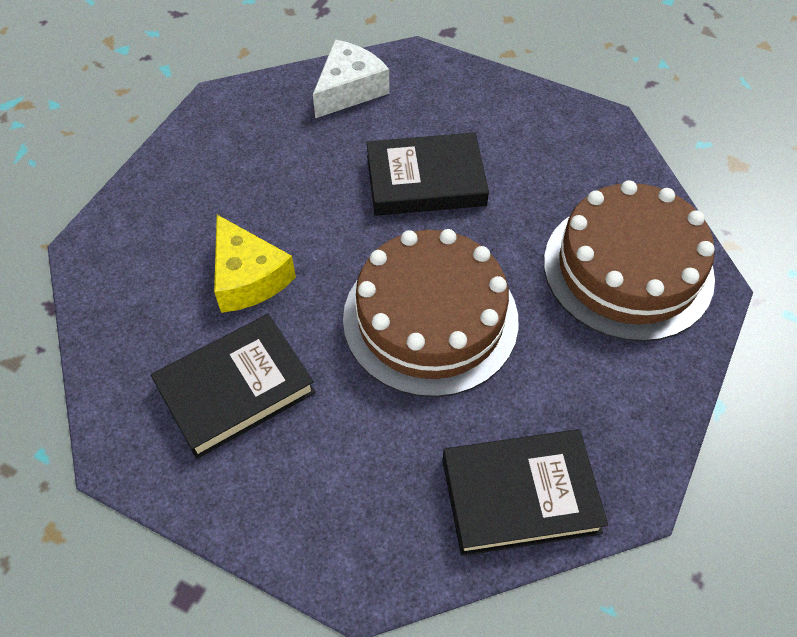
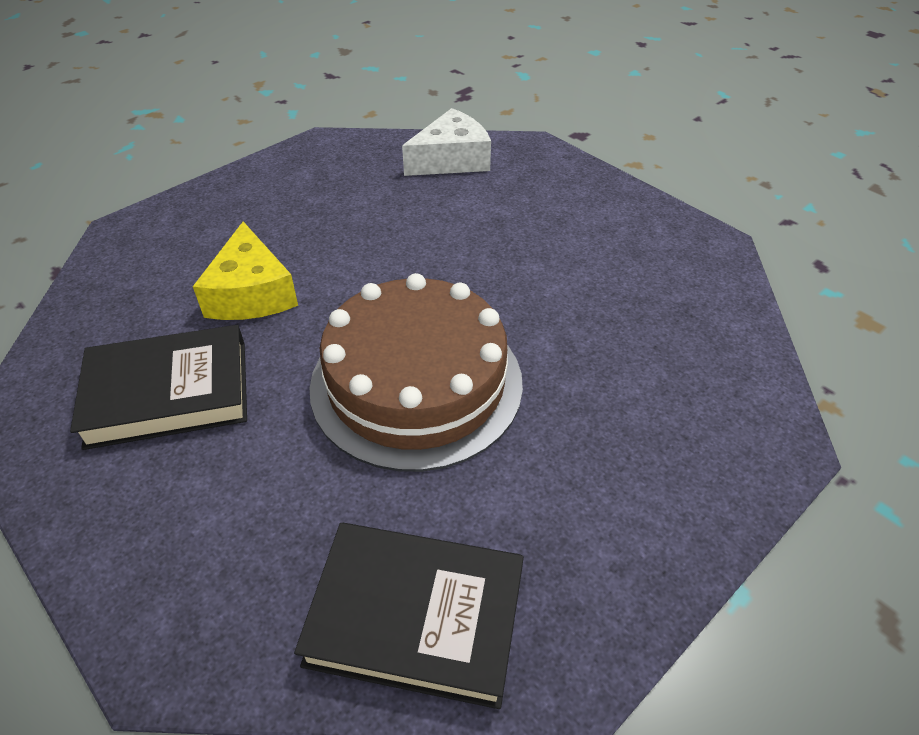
camera: 20 degrees right, 10 degrees down
(425, 180) = (485, 252): black book -> none
(628, 269) = (679, 395): brown cake -> none

